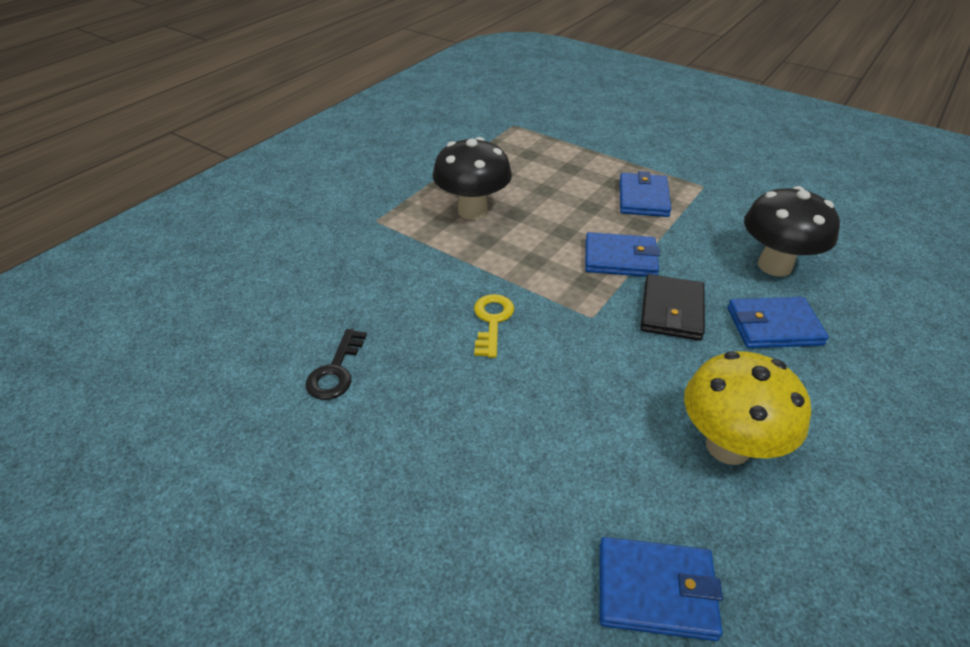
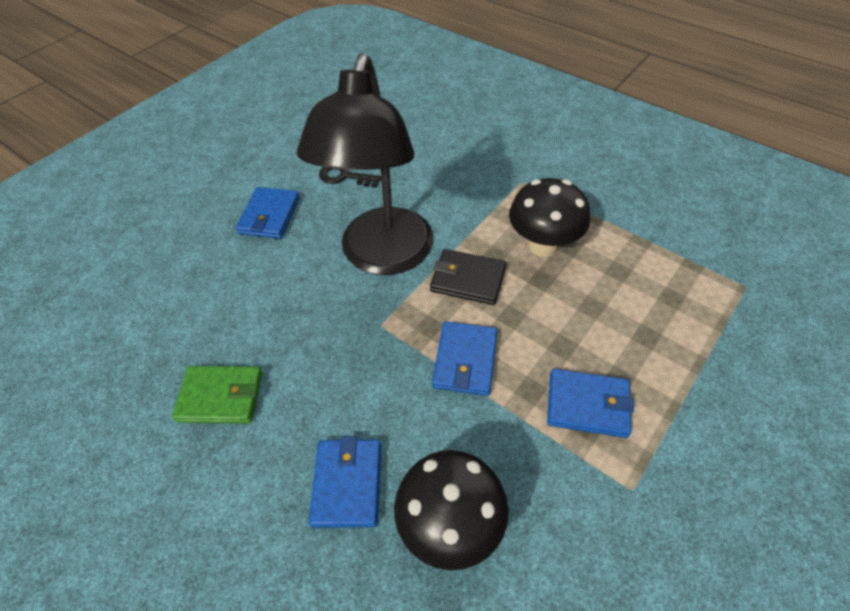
camera: 95 degrees right, 10 degrees up
(492, 321) = (383, 256): yellow key -> black lamp
(655, 590) = (136, 327): blue wallet -> blue wallet (270, 215)
(672, 311) = (381, 391): black wallet -> black wallet (468, 279)
(728, 446) = (221, 396): yellow mushroom -> green wallet

